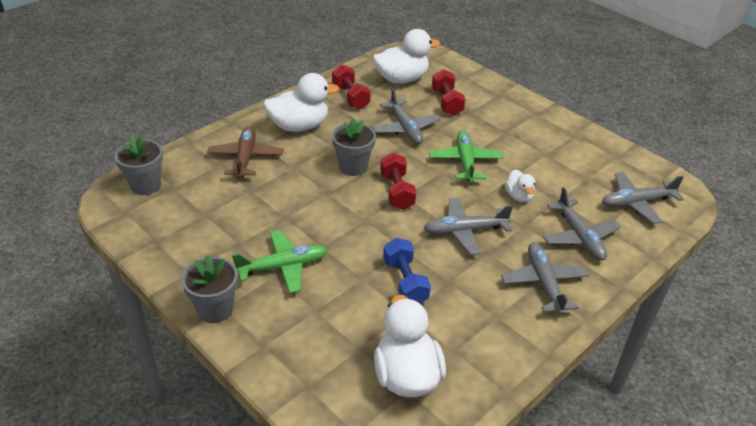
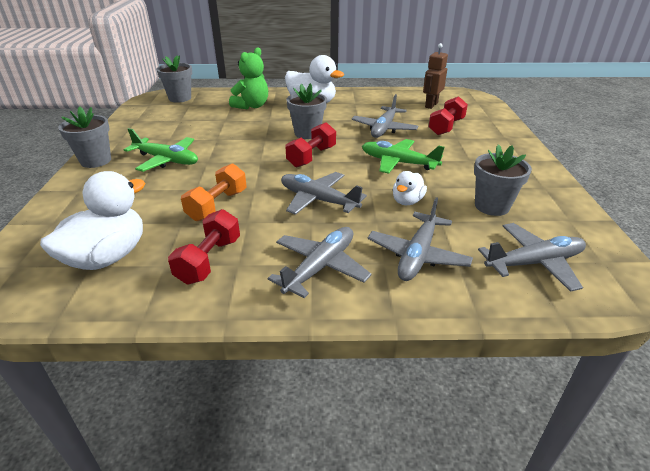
camera: 45 degrees right, 5 degrees down
(245, 158) = (252, 106): brown plane -> green teddy bear
(350, 97) = (374, 102): red dumbbell -> red dumbbell (209, 260)
(402, 79) = (431, 105): white duck -> brown robot
(405, 282) = (217, 205): blue dumbbell -> orange dumbbell
(465, 162) = (398, 163): green plane -> green plane turned 105 degrees counterclockwise
(568, 170) = (492, 206): none -> grey flower pot
(636, 203) = (534, 263): grey plane -> grey plane turned 135 degrees clockwise

